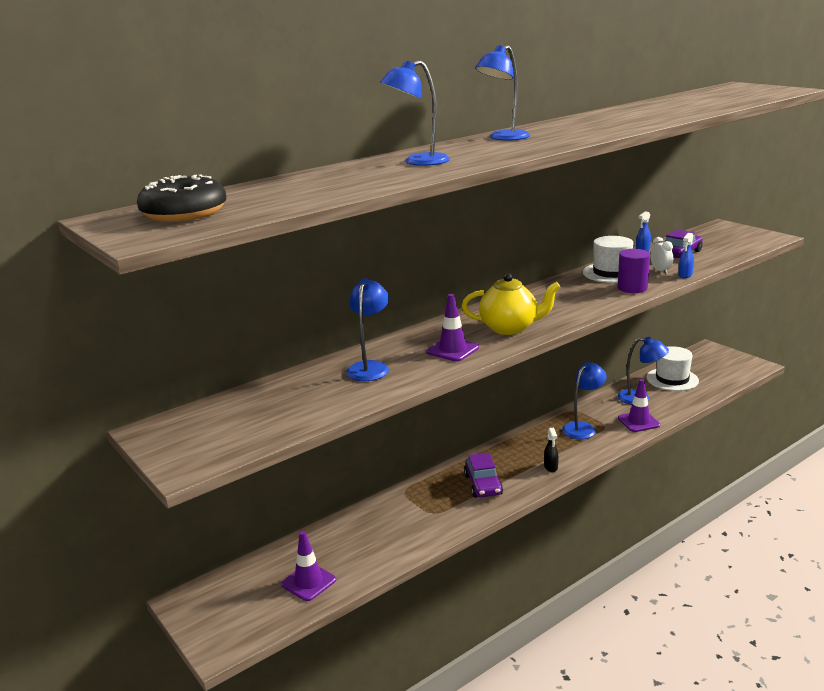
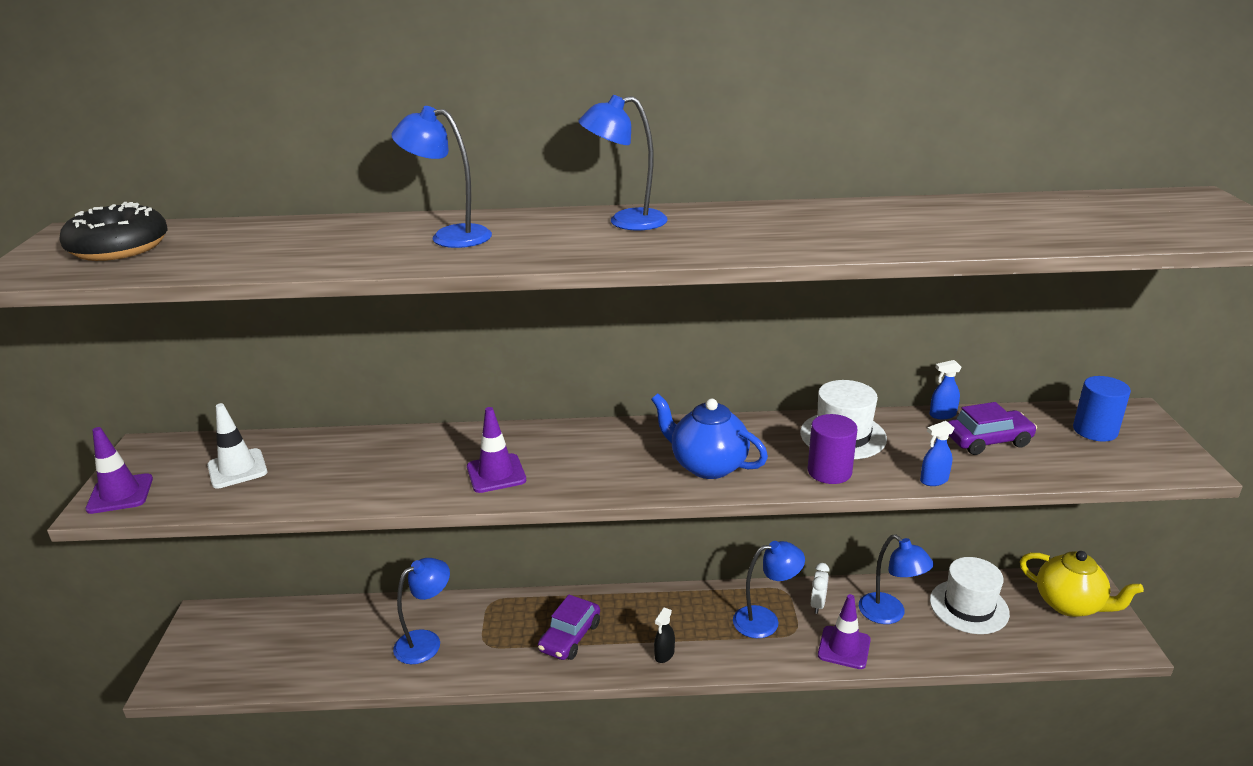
camera: 35 degrees right, 5 degrees up
(258, 411) = (237, 469): none -> white traffic cone
(308, 582) = (299, 657): purple traffic cone -> purple traffic cone (120, 494)
(370, 367) = (394, 460): blue lamp -> blue lamp (426, 642)
(510, 328) = (596, 470): yellow teapot -> yellow teapot (1070, 604)
(567, 306) = (707, 465): none -> blue teapot
(660, 271) = (911, 459): white clock -> white clock (818, 604)
(717, 236) = (1095, 430): none -> blue cylinder

